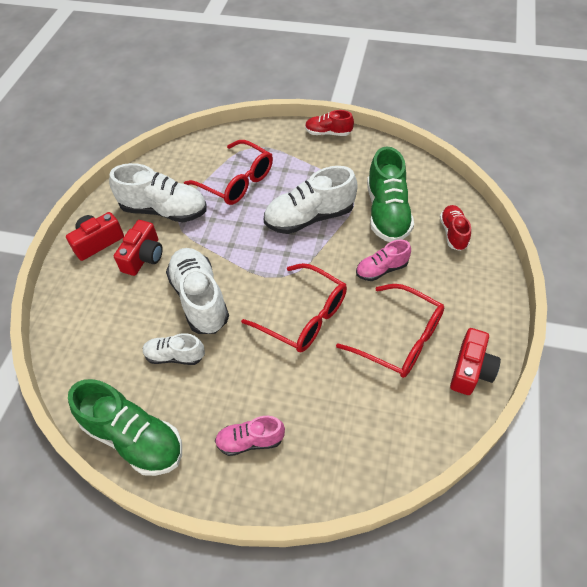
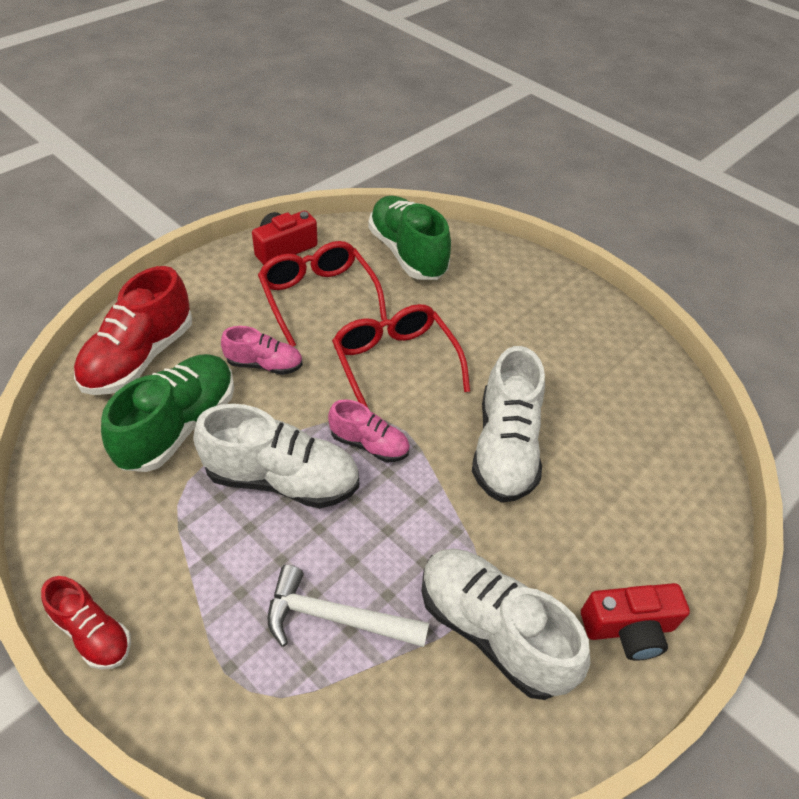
camera: 155 degrees left, 5 degrees down
(134, 438) = (634, 349): green shoe -> green shoe (407, 253)
(143, 257) = (559, 555): red camera -> none
(175, 356) = (564, 399): white shoe -> none
(237, 181) = (336, 618): red glasses -> white hammer
(250, 441) = (521, 296): pink shoe -> pink shoe (369, 444)
(453, 233) = (139, 357): red shoe -> red shoe, size x1.78

